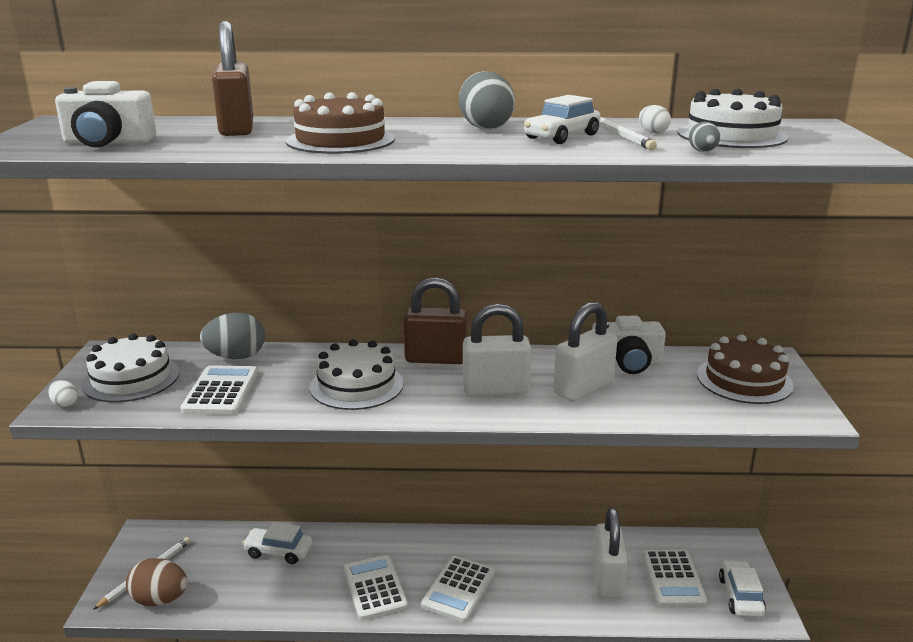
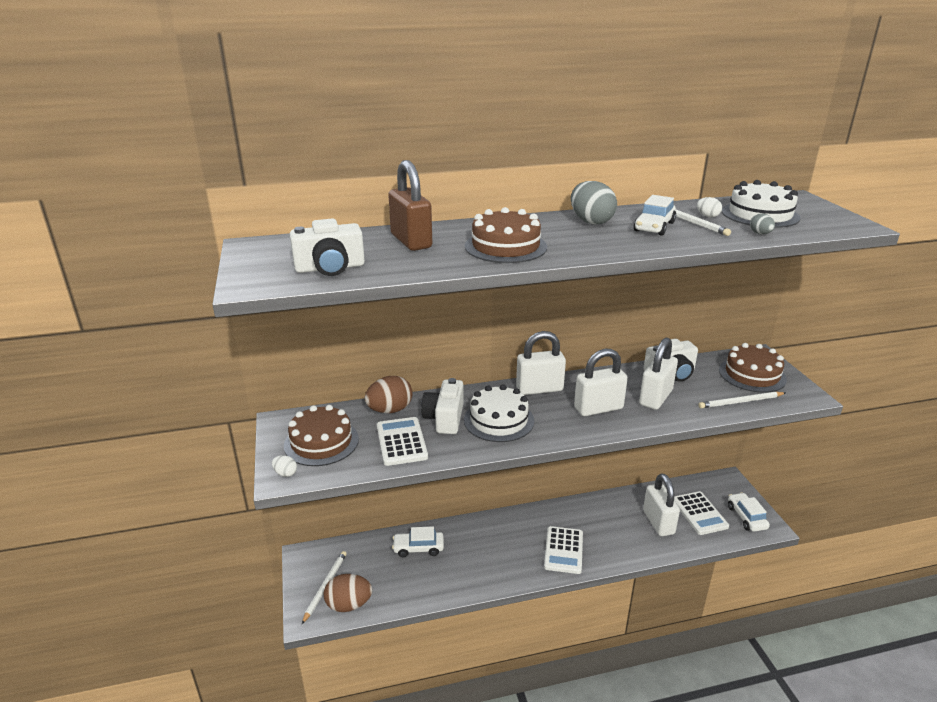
camera: 15 degrees left, 5 degrees up
(131, 378) = (321, 442): white cake -> brown cake
(236, 357) = (390, 410): grey egg -> brown egg
(293, 374) = (445, 418): none -> white camera
(374, 588) = (504, 561): white calculator -> none
(436, 359) = (539, 389): brown padlock -> white padlock
(702, 409) = (740, 402): none -> white pencil

